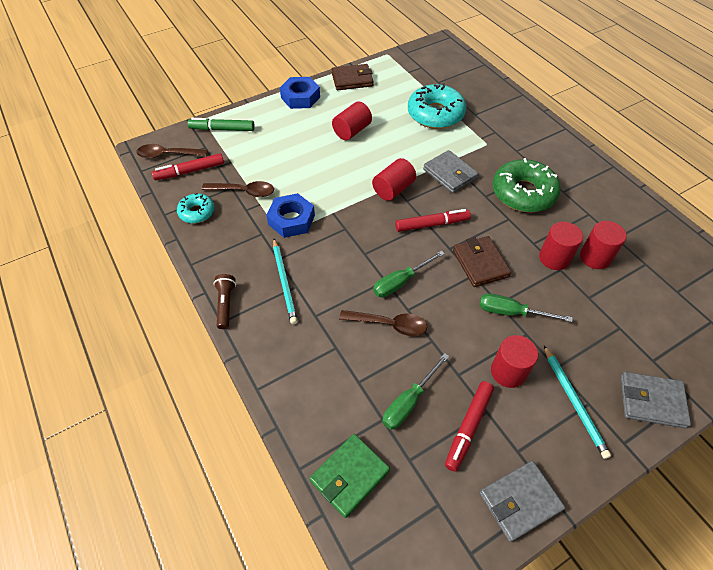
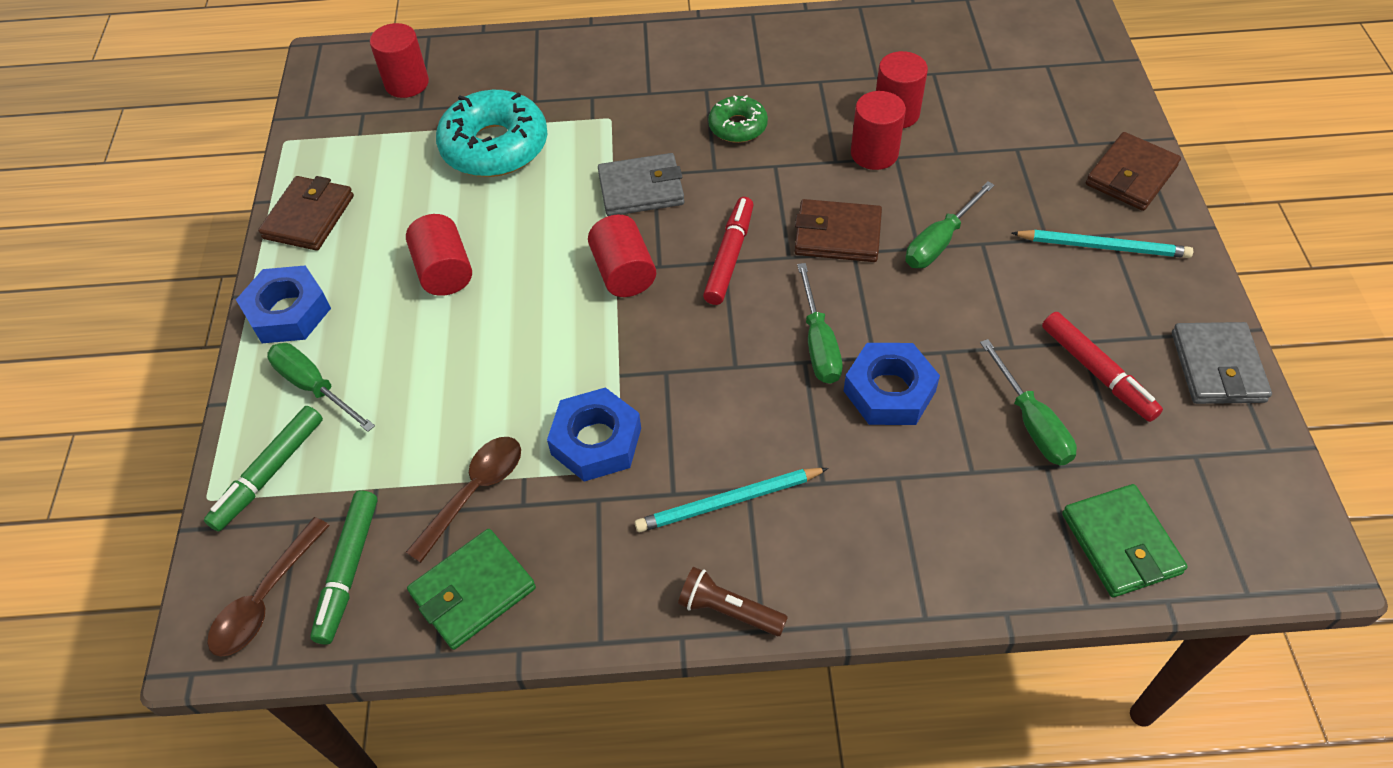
camera: 60 degrees left, 0 degrees up
(190, 171) = (348, 570): red marker -> green marker
(197, 212) = (473, 591): turquoise donut -> green wallet
(269, 122) = (314, 387): none -> green screwdriver
(284, 282) = (729, 502): turquoise pencil -> turquoise pencil turned 150 degrees clockwise
(389, 324) = (889, 391): brown spoon -> blue nut
(508, 372) = (1031, 290): red cylinder -> red cylinder (407, 83)
(523, 193) = (738, 126): green donut -> green donut, size x0.54
(651, 401) = (1131, 175): grey wallet -> brown wallet

